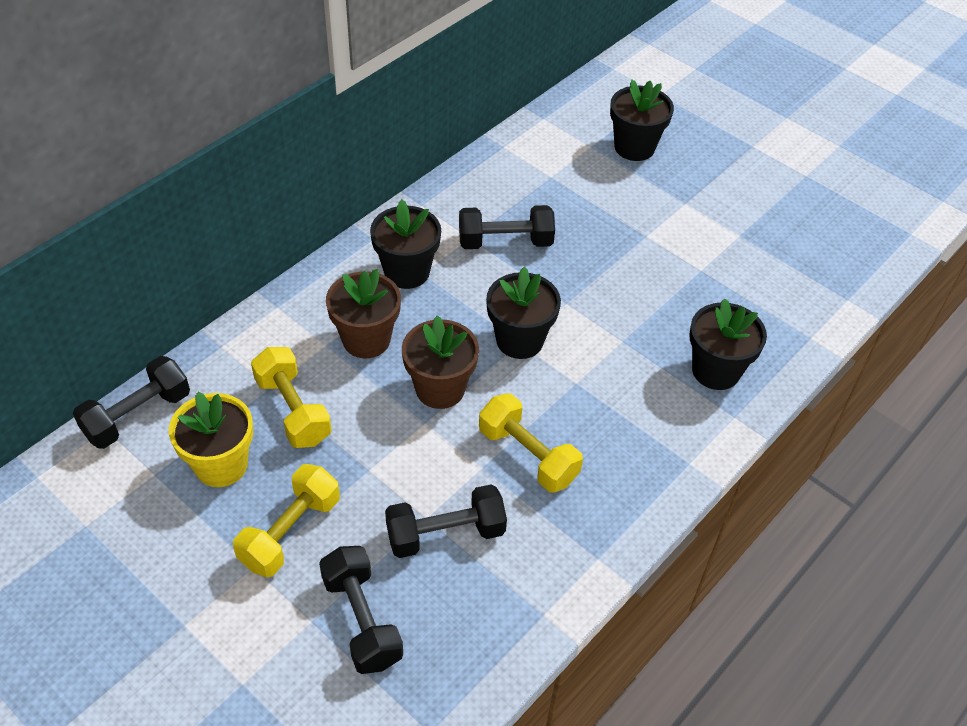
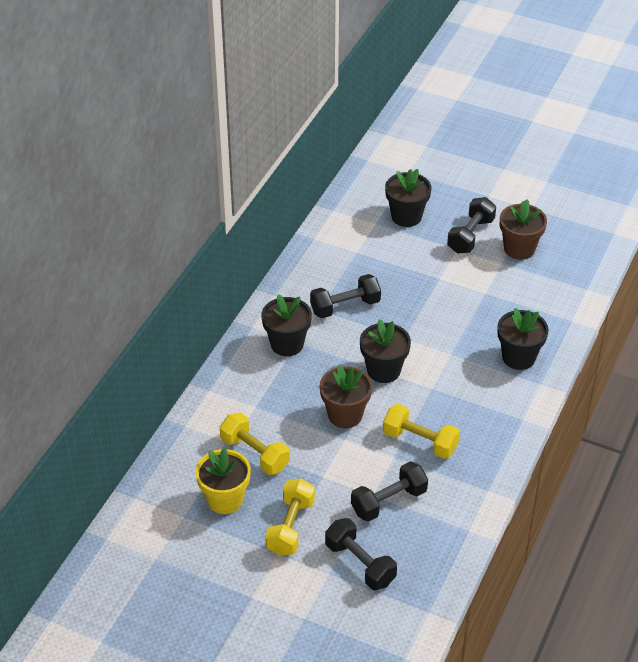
camera: 15 degrees left, 5 degrees down
(137, 415) = (152, 484): black dumbbell -> black dumbbell (470, 236)
(366, 340) = (281, 396): brown flower pot -> brown flower pot (519, 249)

